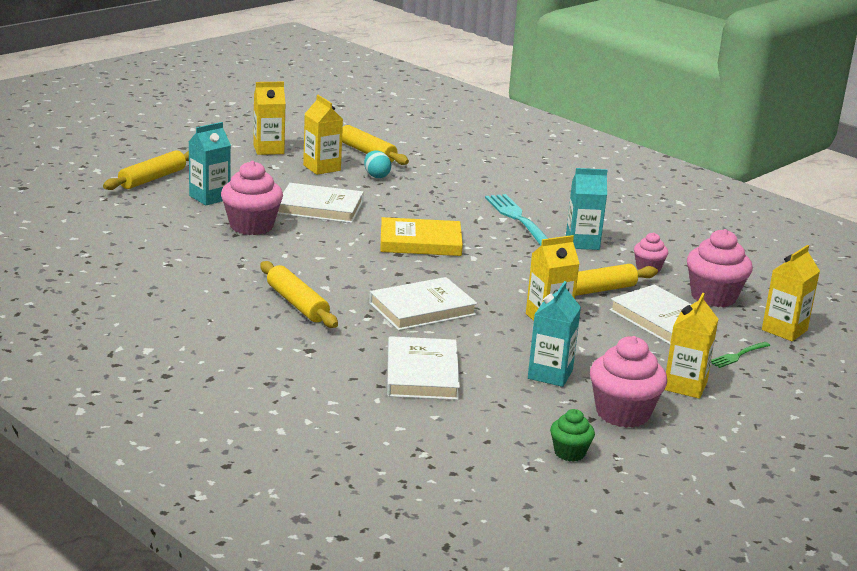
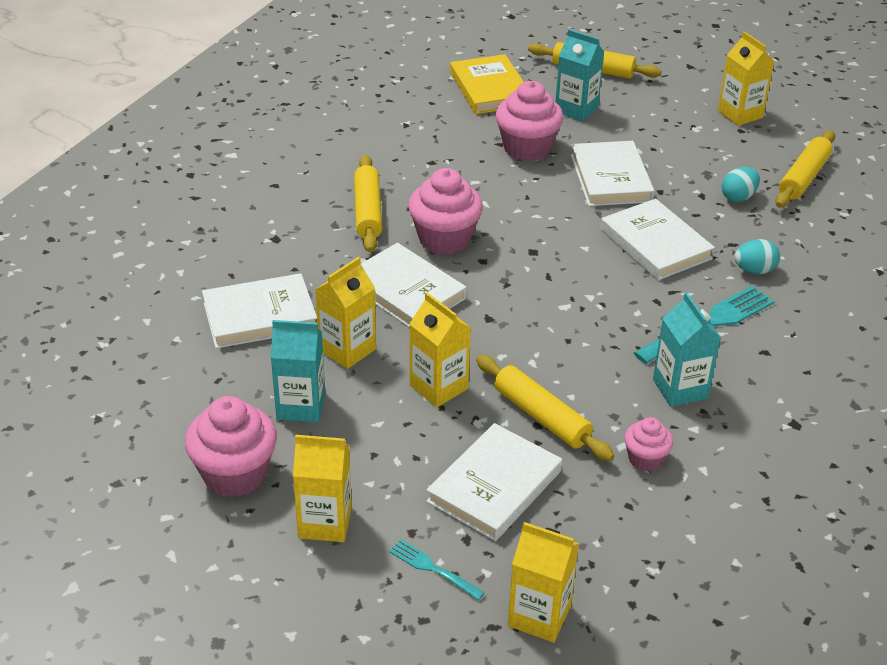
camera: 75 degrees right, 15 degrees up
(297, 304) = (367, 211): yellow rolling pin -> yellow rolling pin turned 45 degrees counterclockwise
(322, 168) = (723, 157): yellow carton -> yellow carton (347, 350)
(416, 213) = (655, 244): none -> white book
(420, 242) = (576, 261): yellow book -> yellow book (490, 89)
(466, 192) = (754, 270): none -> turquoise egg
(569, 453) = (135, 442): green cupcake -> none
(713, 297) = (599, 532): pink cupcake -> pink cupcake (444, 239)
(738, 355) = (433, 569): green fork -> turquoise fork

